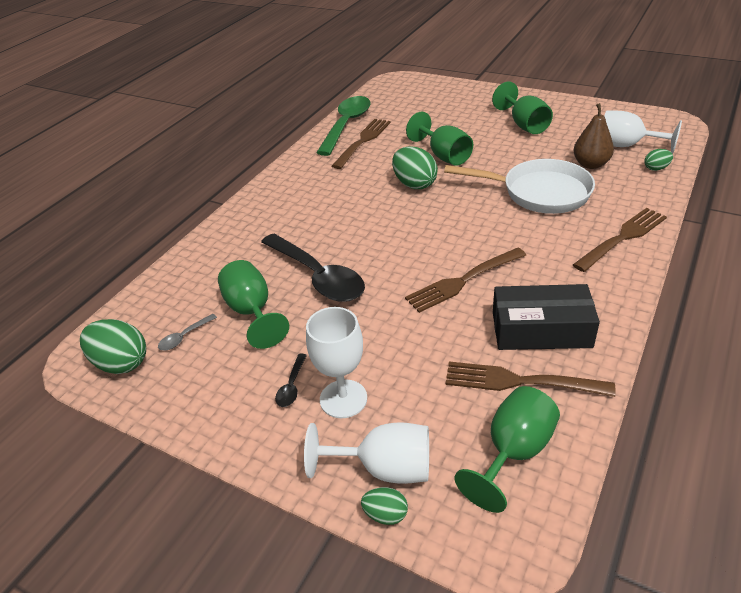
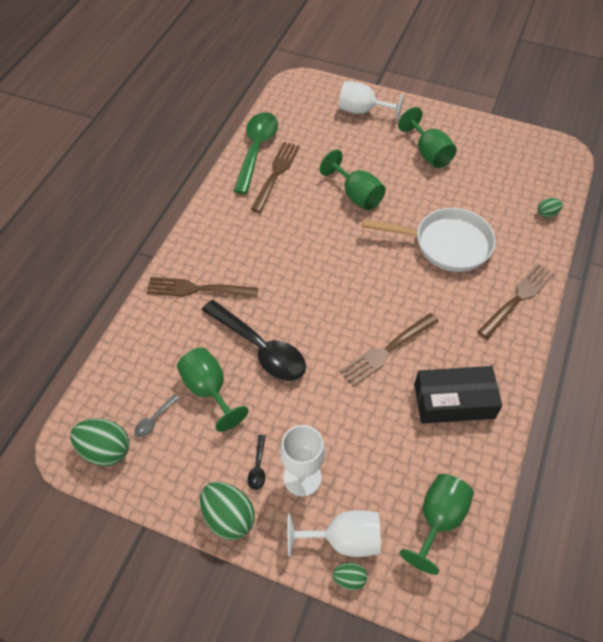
camera: 10 degrees left, 15 degrees up
(414, 184) = (332, 233): green egg -> green egg (228, 517)
(521, 381) = (441, 454): brown fork -> brown fork (198, 289)
(590, 164) = (490, 208): brown pear -> none
(626, 146) = (522, 183): white goblet -> white goblet (363, 111)

